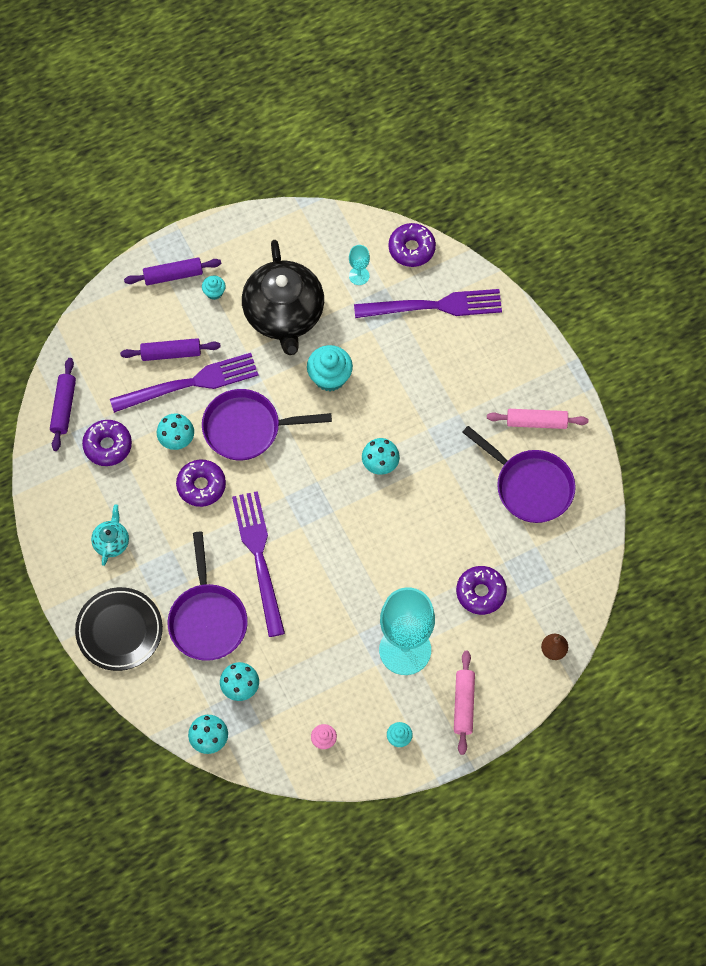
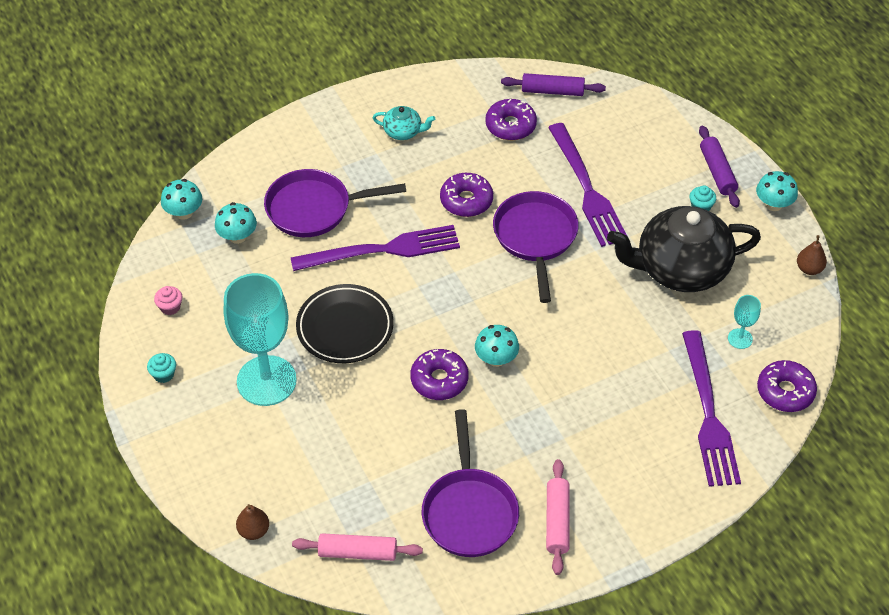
camera: 90 degrees right, 15 degrees down
(119, 630) = (307, 141): black plate -> black plate (345, 327)
(171, 353) = (622, 172): purple rolling pin -> none
(176, 439) = (520, 179): turquoise mushroom -> turquoise mushroom (773, 204)
(285, 216) = (809, 269): none -> brown pear
(330, 377) = (604, 311): turquoise cupcake -> none
(463, 704) = (195, 436): pink rolling pin -> pink rolling pin (357, 552)
(481, 592) = (332, 456): purple donut -> purple donut (439, 380)
(530, 486) = (469, 511): purple pan -> purple pan turned 45 degrees counterclockwise

